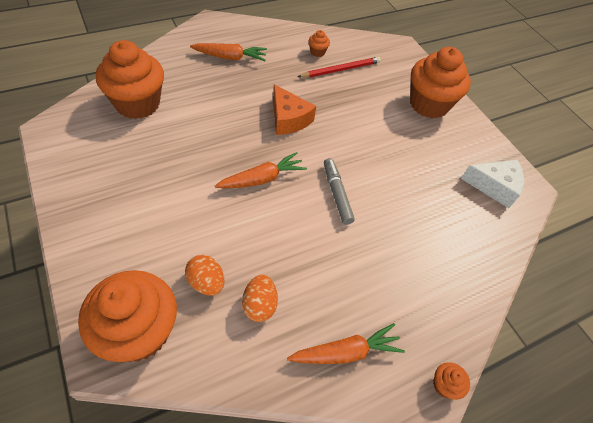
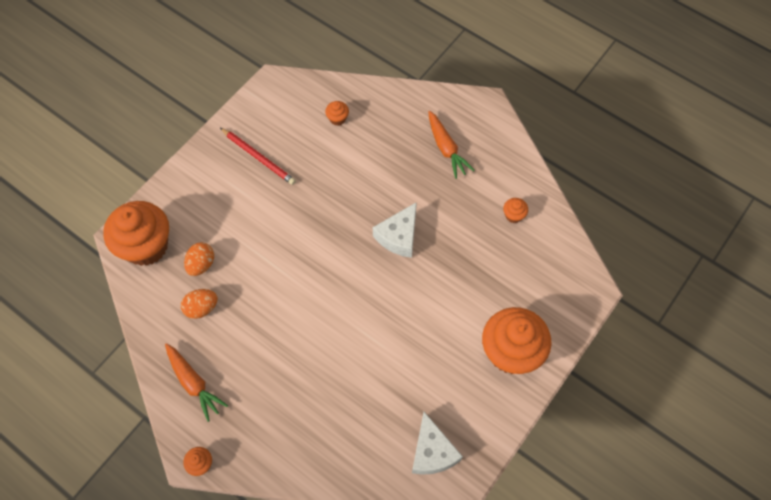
camera: 70 degrees right, 10 degrees up
(137, 104) = (337, 119): orange cupcake -> orange cupcake, size x0.40
(262, 179) = (316, 251): orange carrot -> none
(288, 119) = (399, 236): orange cheese -> white cheese
(337, 194) = (335, 315): grey marker -> none
(340, 70) = (502, 248): red pencil -> red pencil (258, 157)

